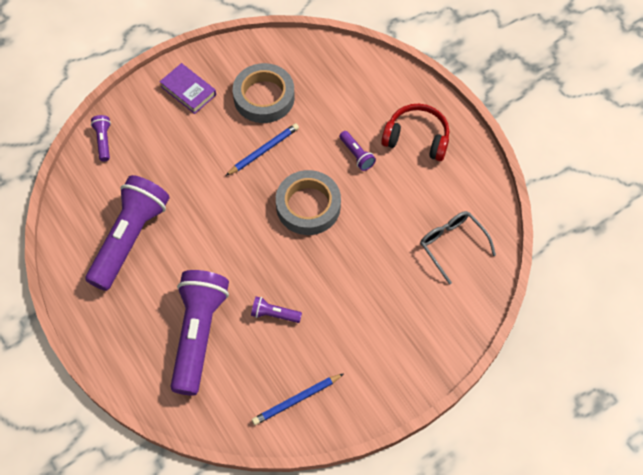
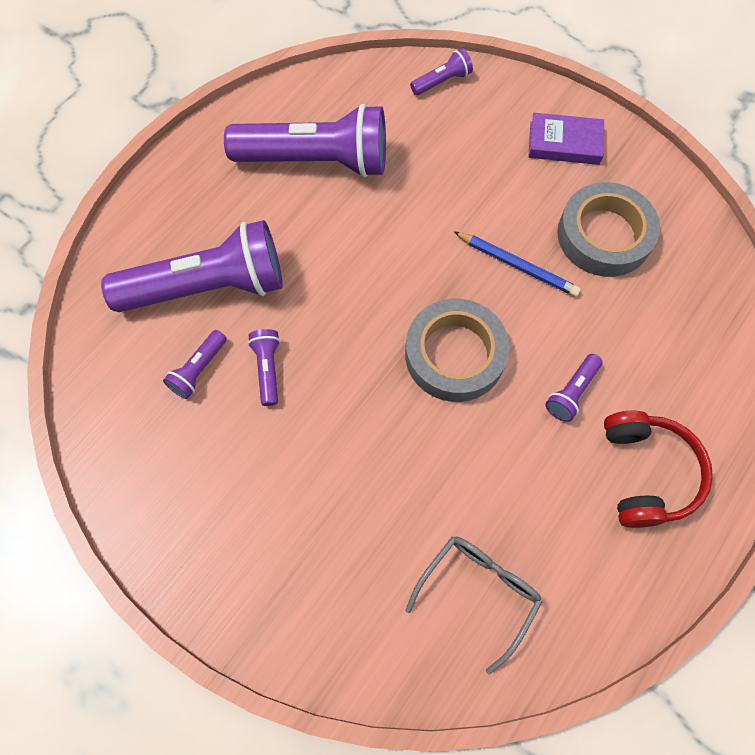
camera: 70 degrees right, 5 degrees up
(188, 91) = (564, 143): purple book -> purple book turned 75 degrees clockwise
(257, 356) = (198, 370): none -> purple flashlight
(296, 400) = (147, 443): blue pencil -> none

